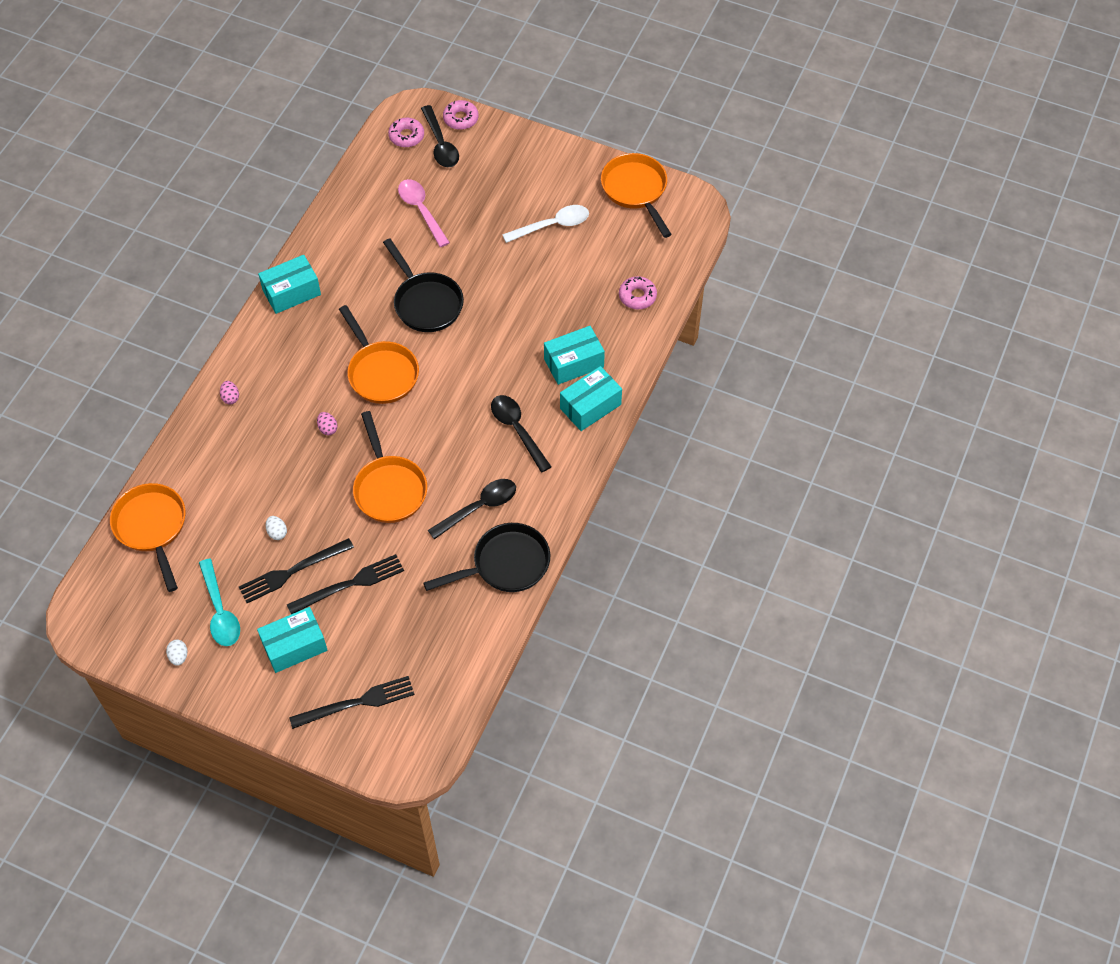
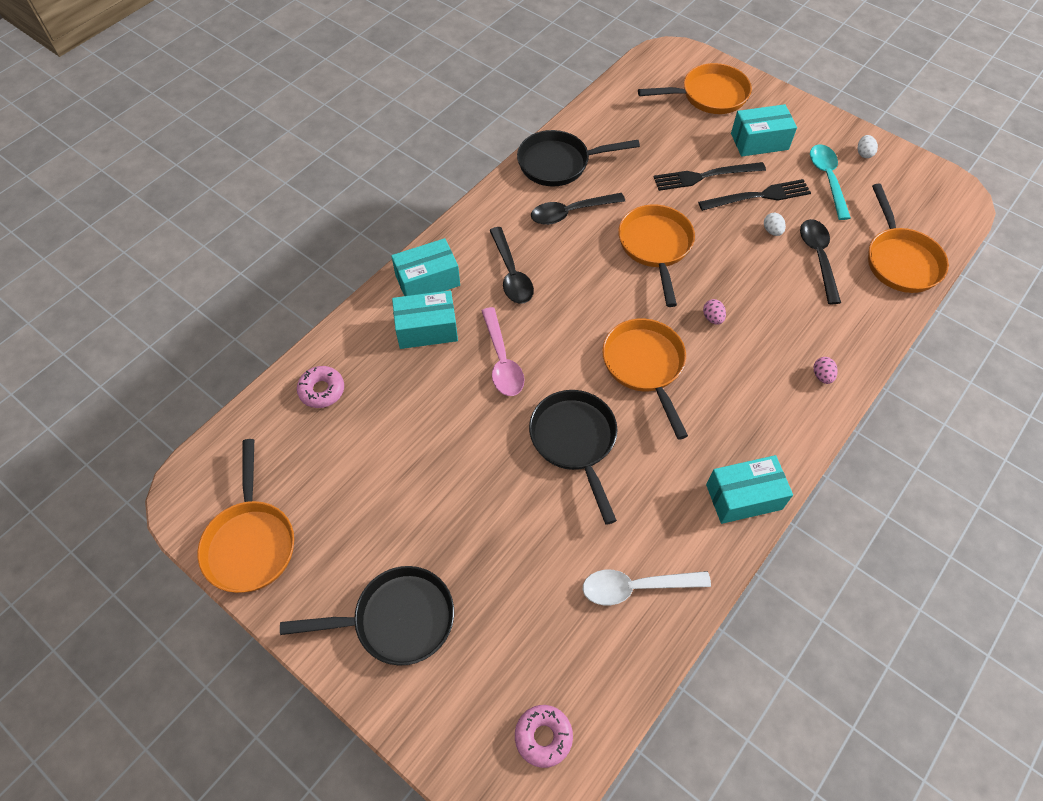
camera: 165 degrees left, 0 degrees up
(357, 703) = (709, 95): black fork -> orange pan
(421, 211) = (551, 584): pink spoon -> pink spoon (502, 360)
(440, 144) = (494, 705): black spoon -> black spoon (818, 258)
(461, 119) = (449, 751): pink donut -> none
(517, 171) = (397, 619): none -> black pan
(552, 225) = (383, 514): white spoon -> white spoon (636, 587)

